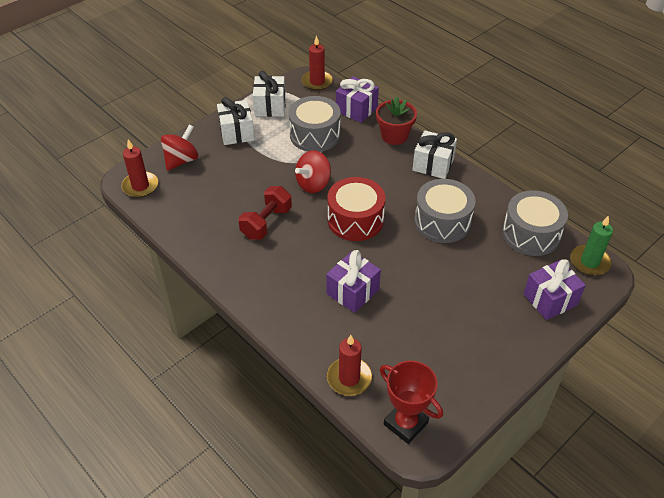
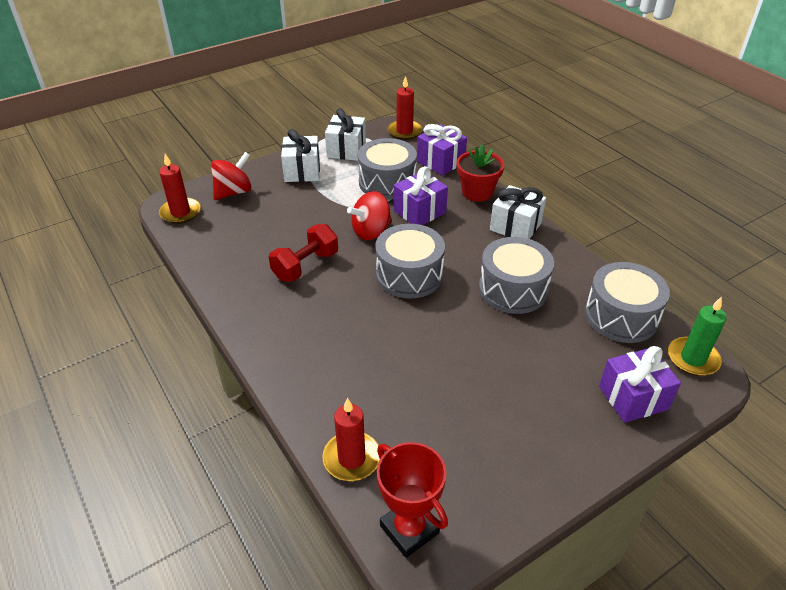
camera: 10 degrees right, 5 degrees down
(353, 292) = (384, 355): purple gift -> purple gift (419, 212)
(355, 220) = (409, 275): red drum -> grey drum

